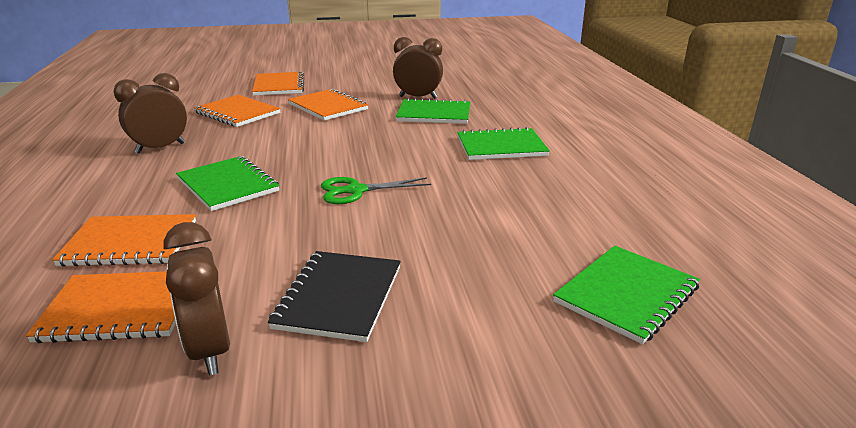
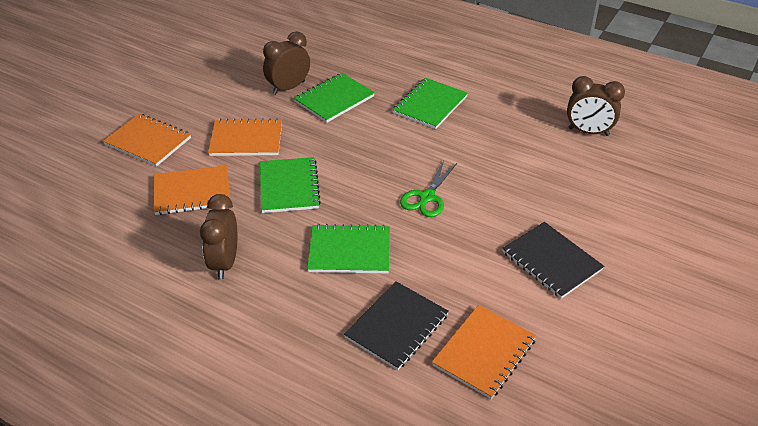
camera: 50 degrees left, 15 degrees up
(130, 243) = (397, 326): orange notebook -> black notebook
(209, 350) = (560, 328): brown clock -> brown clock (588, 132)
(626, 295) = (636, 168): green notebook -> green notebook (289, 186)

